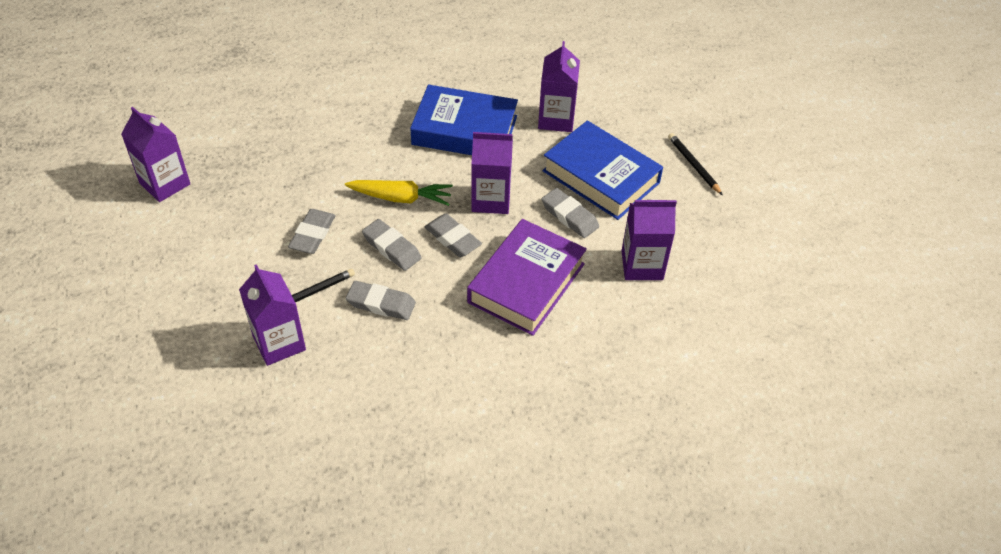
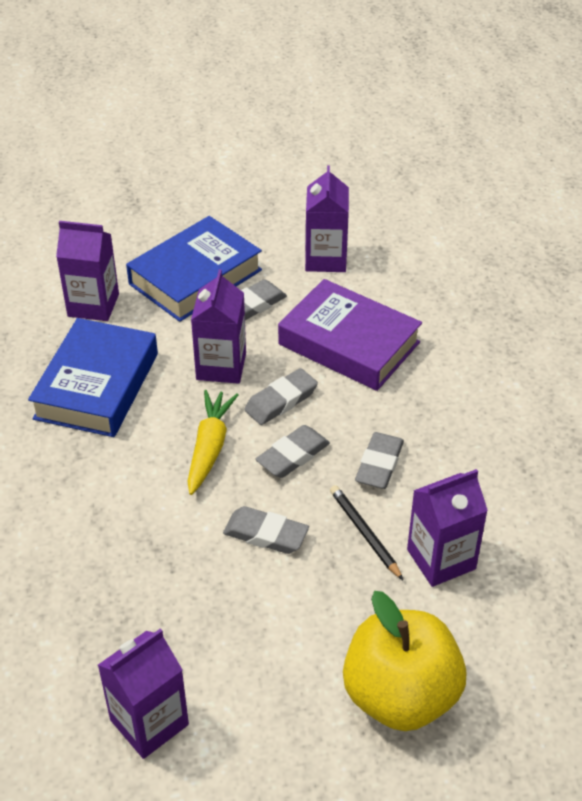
camera: 85 degrees left, 5 degrees down
(160, 314) = (400, 695): none -> yellow apple
(693, 165) = (187, 210): black pencil -> none

